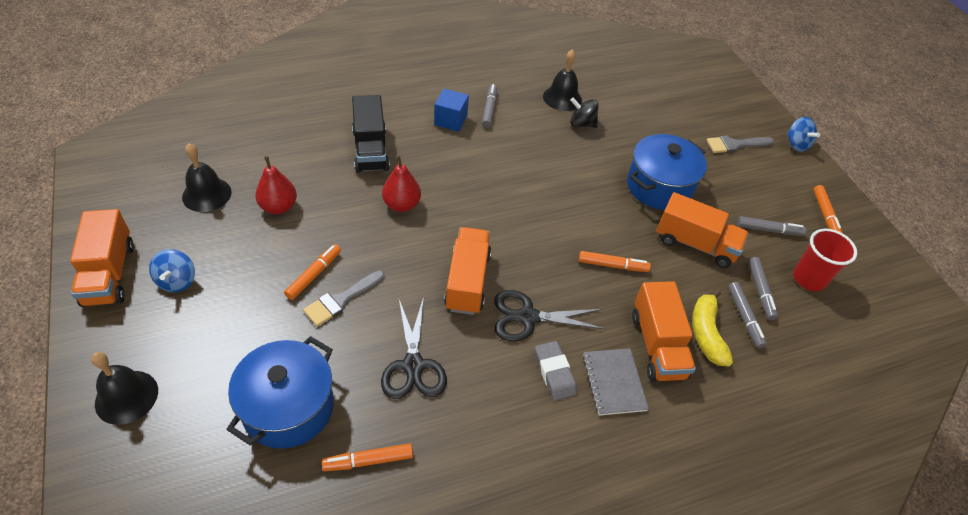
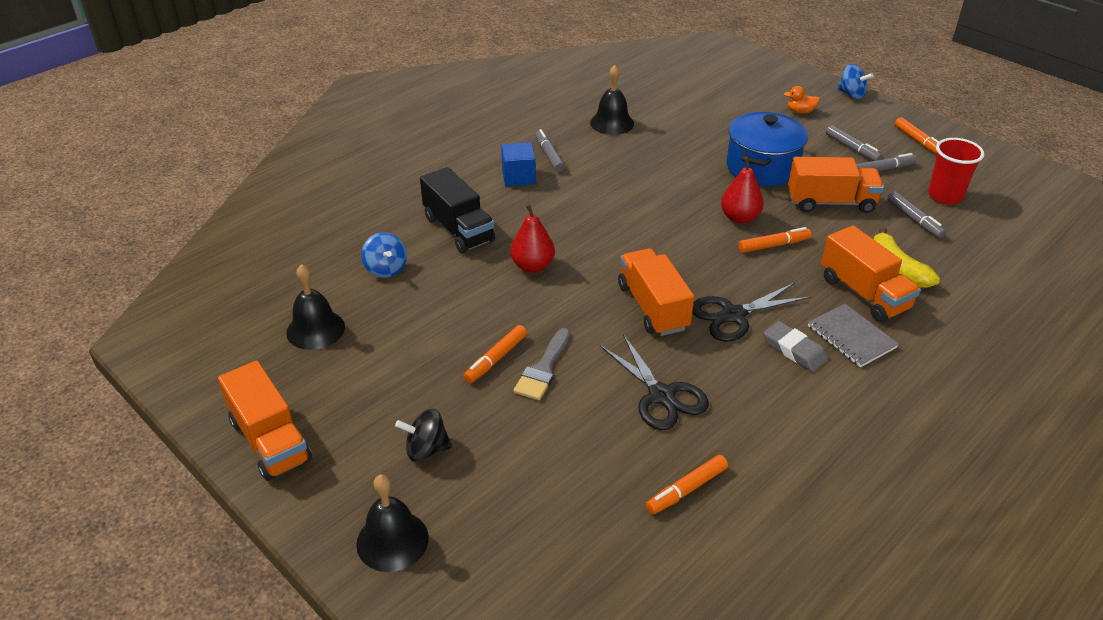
camera: 20 degrees left, 10 degrees down
(177, 281) = (354, 418): blue spinning top -> blue spinning top (386, 269)
(279, 207) = (406, 313): red pear -> red pear (739, 218)
(288, 407) = (570, 479): blue pot -> none
(313, 275) = (496, 359): orange marker -> orange marker turned 150 degrees counterclockwise
(581, 123) = (648, 139): black spinning top -> black spinning top (426, 449)
(735, 145) = (800, 111): grey brush -> orange duck
(744, 317) = (917, 244): grey marker -> grey marker (852, 148)

